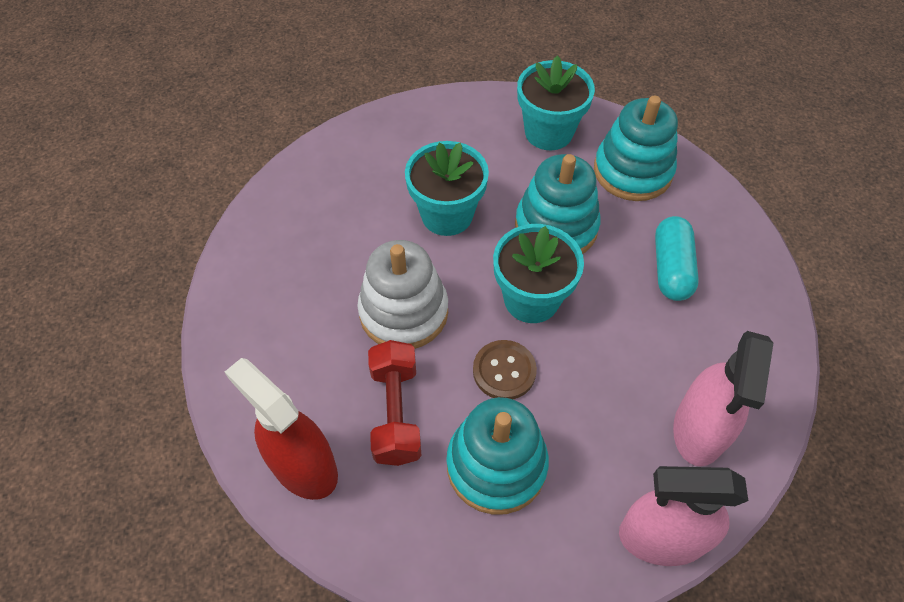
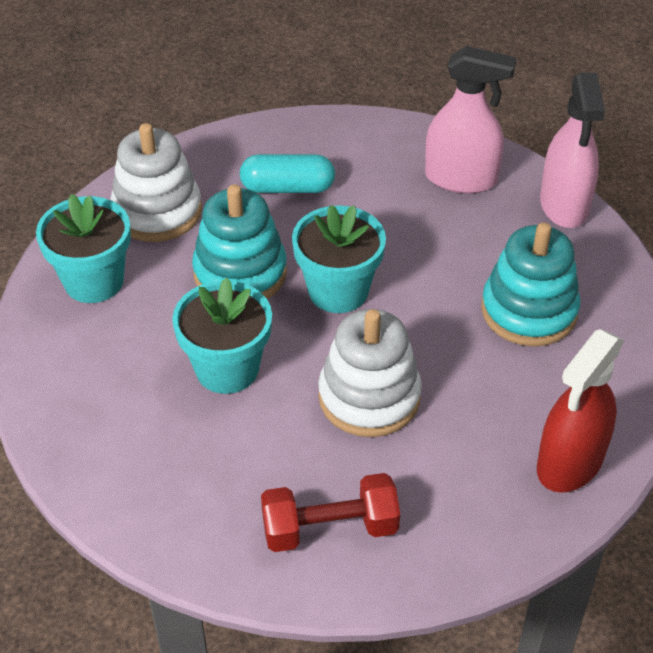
camera: 95 degrees left, 10 degrees down
(396, 412) = (492, 392): red dumbbell -> red dumbbell (330, 528)
(504, 371) = (428, 309): brown button -> none
(632, 171) = (157, 211): turquoise stacking toy -> white stacking toy

